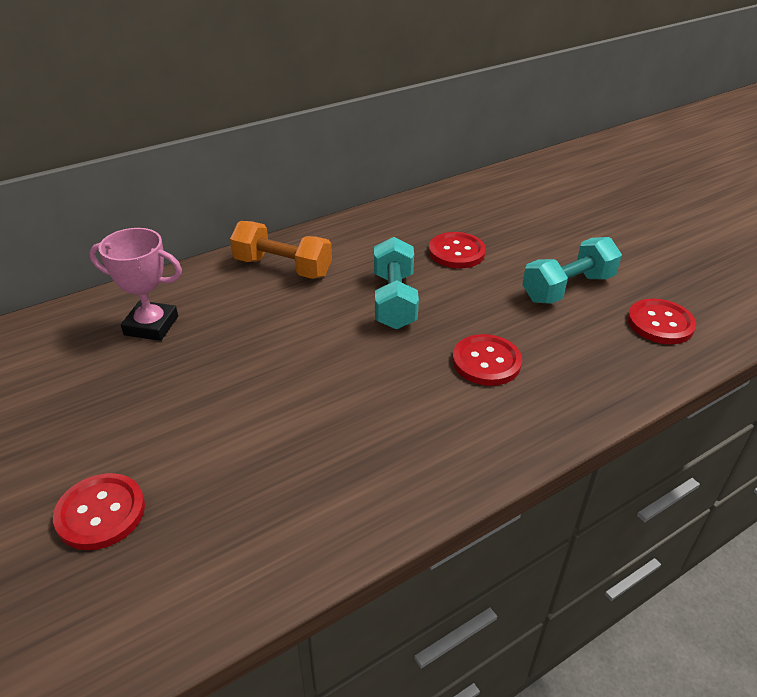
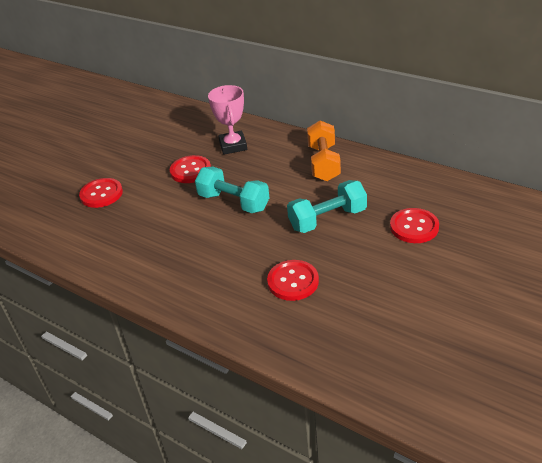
camera: 70 degrees right, 0 degrees up
(568, 288) = (420, 299): turquoise dumbbell -> turquoise dumbbell (233, 202)
(660, 323) = (416, 367): red button -> red button (190, 171)

